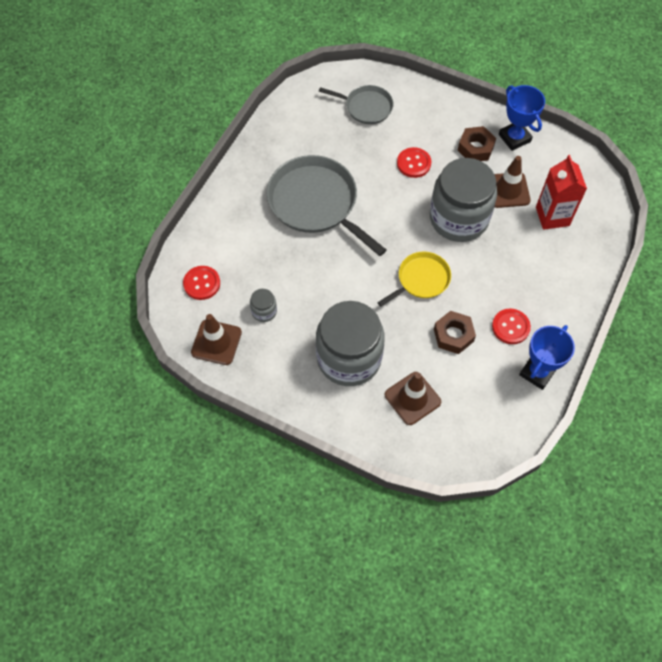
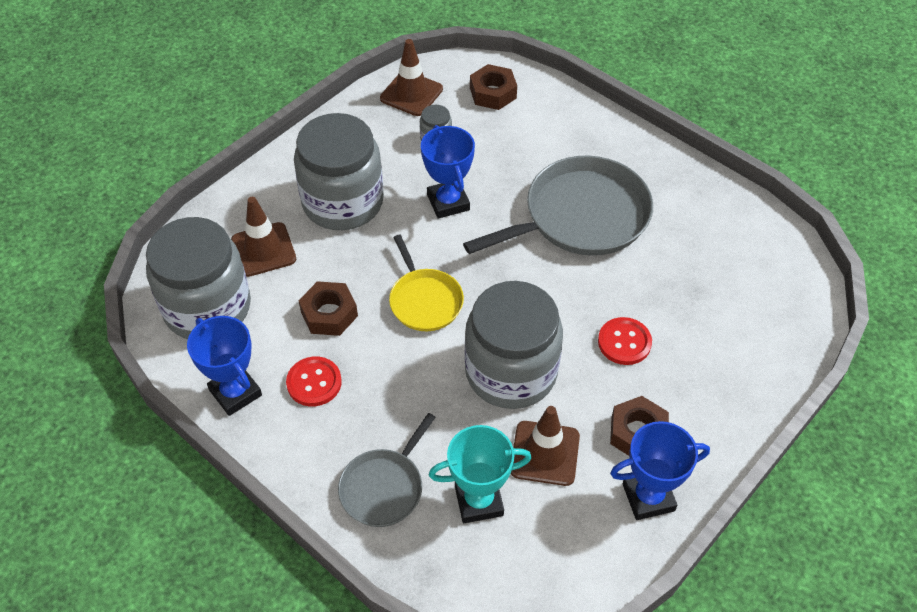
camera: 105 degrees right, 10 degrees down
(202, 283) = (493, 93): red button -> brown nut
(327, 287) = (448, 202): none -> blue trophy
(366, 107) = (744, 309): grey pan -> grey pan (384, 487)
(477, 418) = (207, 307): none -> grey jar
(552, 216) = (479, 501): red carton -> turquoise trophy

